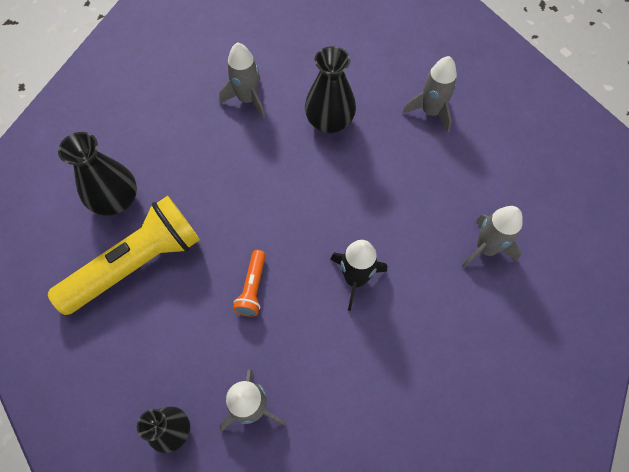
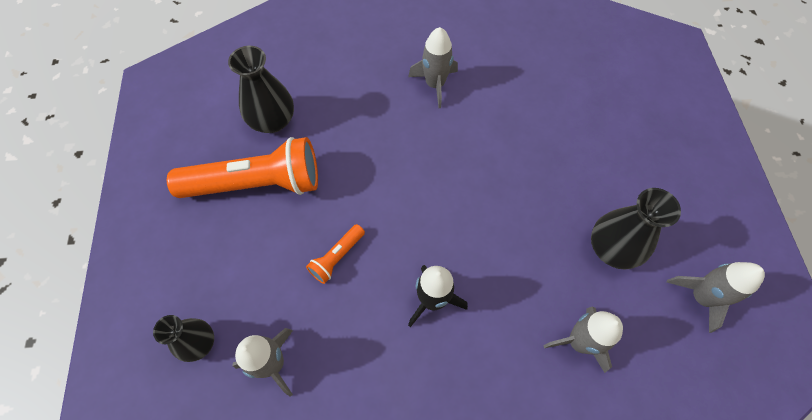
camera: 30 degrees right, 0 degrees up
(137, 263) = (257, 184): yellow flashlight -> orange flashlight
(329, 122) = (498, 140): black vase -> black vase (612, 248)
(430, 112) = (604, 178): grey rocket -> grey rocket (700, 297)

